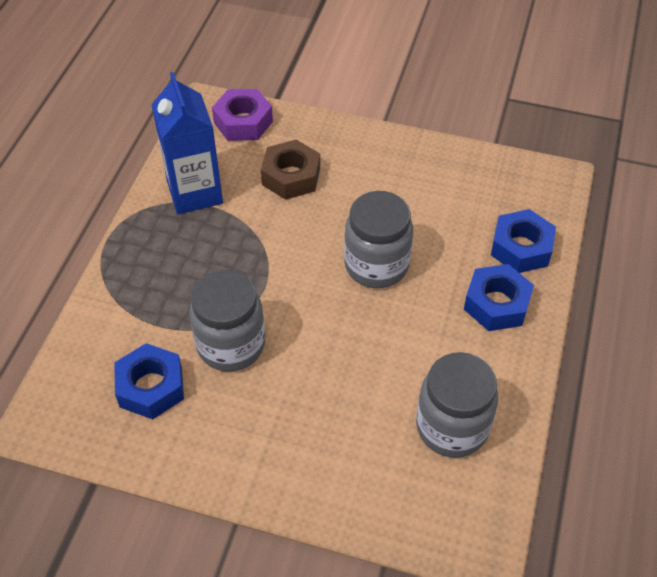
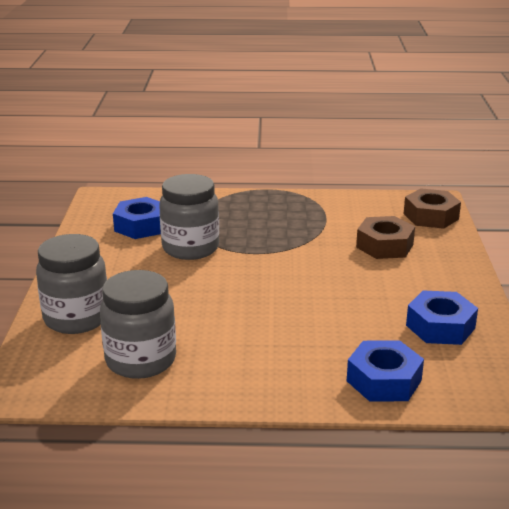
camera: 75 degrees right, 25 degrees down
(195, 192) = (335, 210): blue carton -> none
(243, 122) = (431, 216): purple nut -> brown nut
(376, 265) = (308, 299): grey jar -> grey jar (76, 318)
(496, 304) = (297, 372): blue nut -> blue nut (440, 327)

